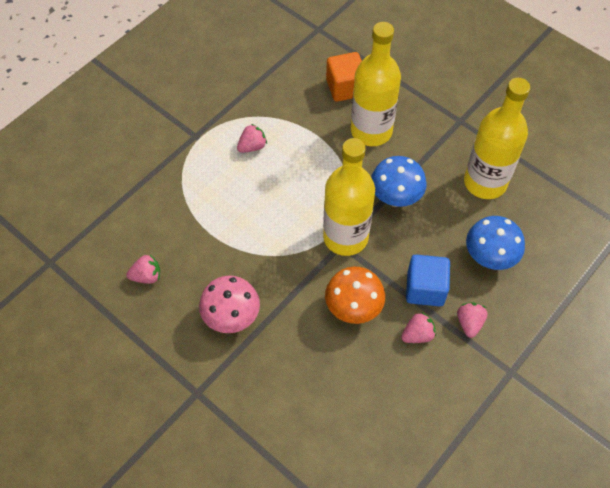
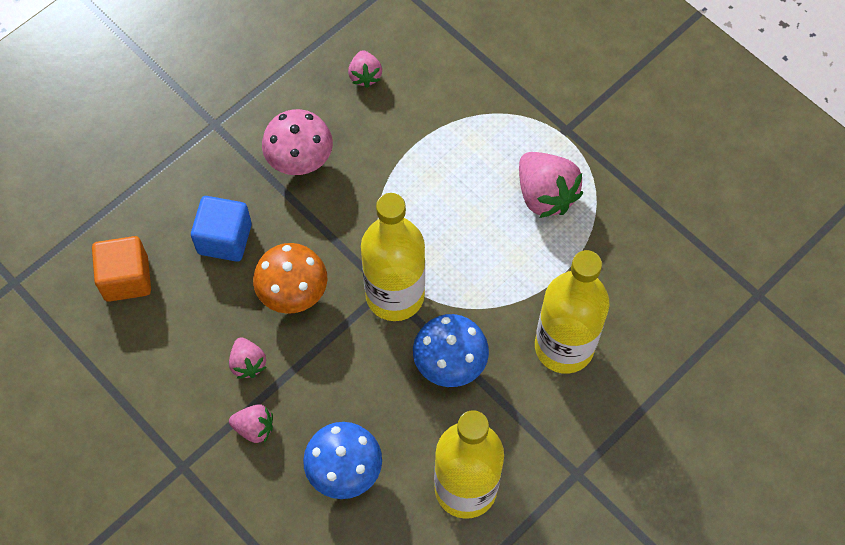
camera: 95 degrees right, 5 degrees up
(252, 146) = (545, 195): pink strawberry -> pink strawberry, size x1.77
(345, 87) = (643, 320): orange cube -> orange cube (126, 278)
(425, 289) = (309, 382): blue cube -> blue cube (224, 239)

